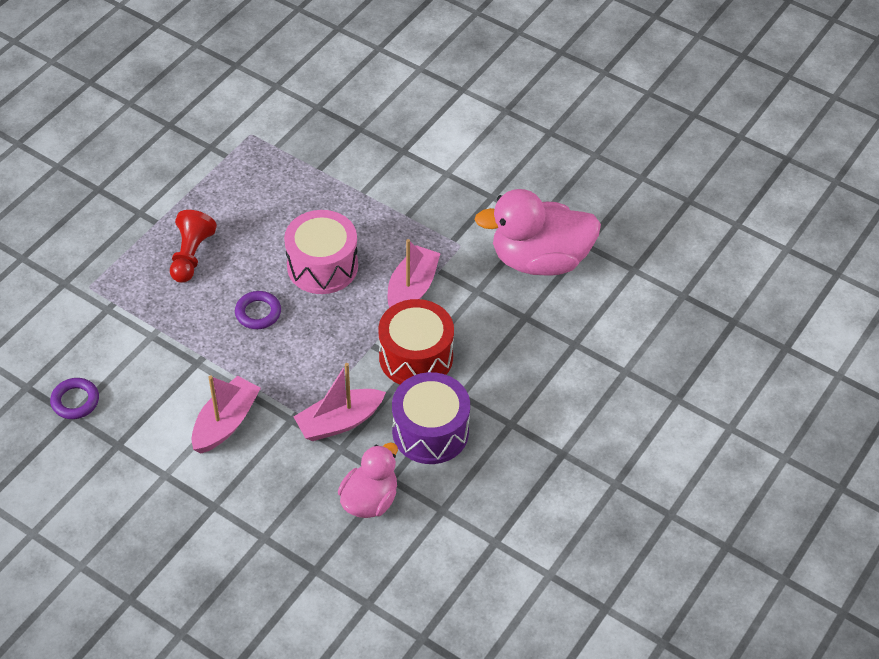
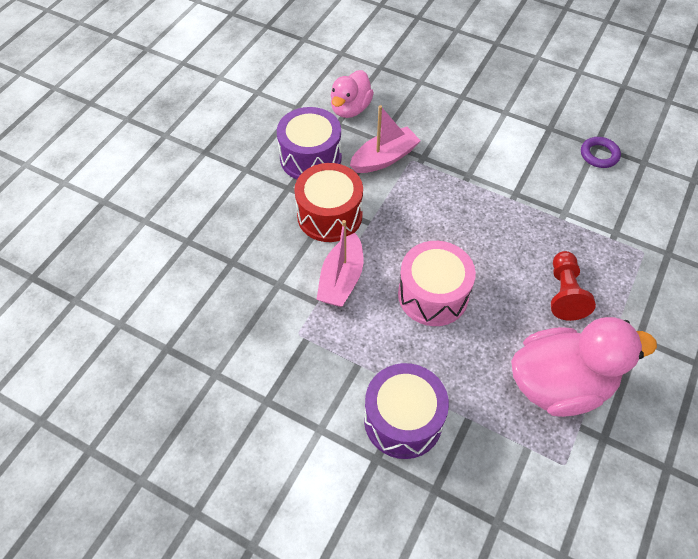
camera: 175 degrees right, 5 degrees up
(226, 423) = (474, 150): pink boat -> none
(258, 313) = (479, 242): purple ring -> none
(375, 173) = (403, 420): none -> purple drum
(539, 260) = (216, 324): pink duck -> pink duck (560, 384)

